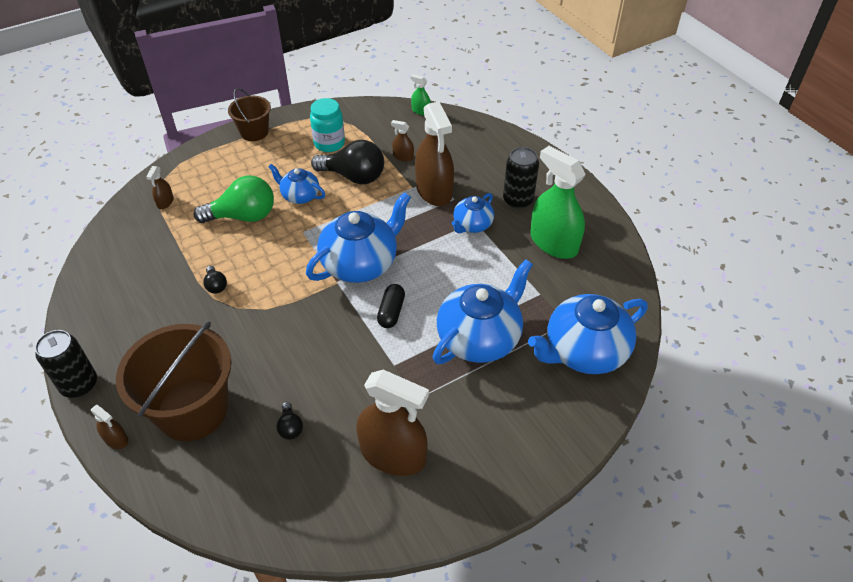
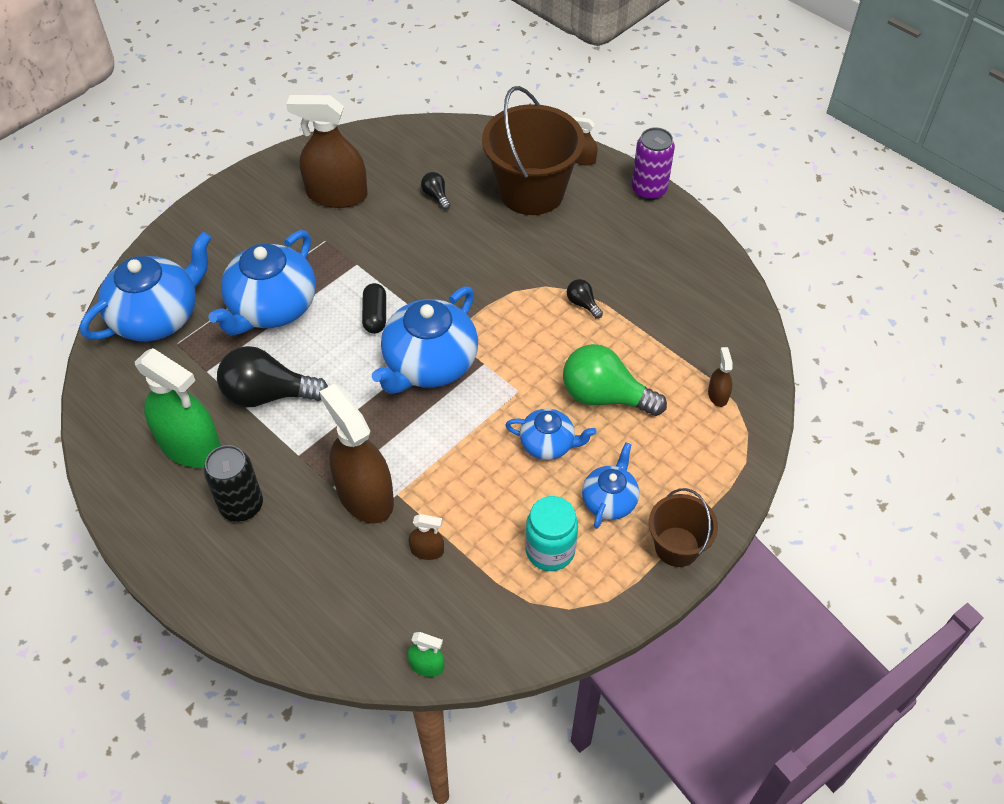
camera: 165 degrees right, 5 degrees up
(79, 384) = (649, 189): black can -> purple can
(243, 216) = (605, 396): green light bulb -> green light bulb turned 45 degrees clockwise
(353, 176) = (487, 494): black light bulb -> black light bulb (268, 394)
(472, 225) = (301, 449): blue teapot -> blue teapot (609, 500)

